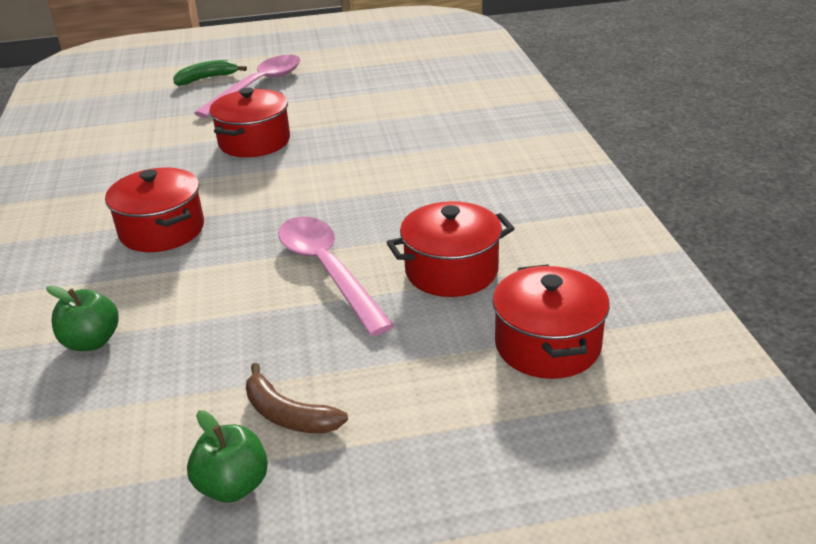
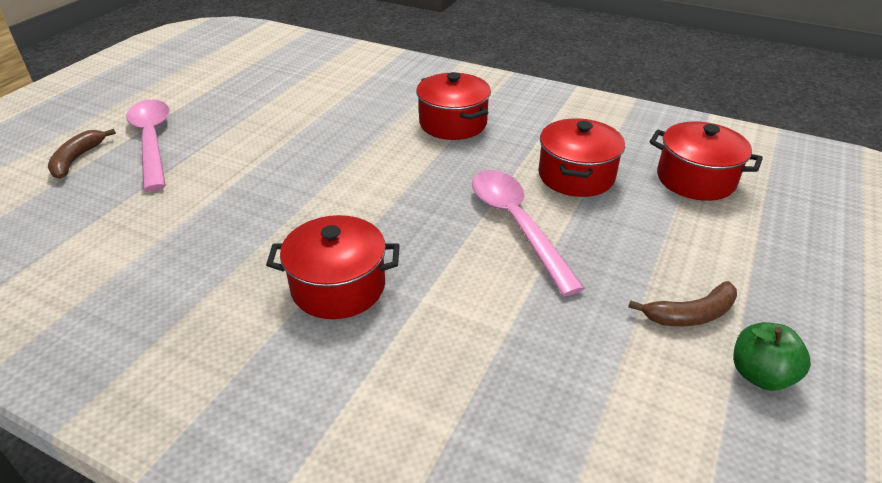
camera: 55 degrees left, 5 degrees up
(91, 342) = (485, 396): green apple -> none
(207, 78) = (77, 159): green banana -> brown banana
(254, 142) = (255, 181): red pot -> red pot (453, 123)
(328, 271) = (516, 224): pink spoon -> pink spoon turned 60 degrees clockwise

